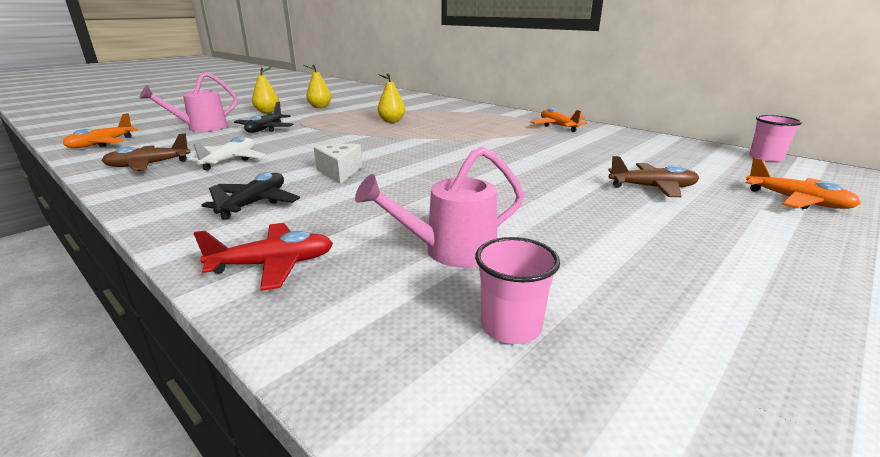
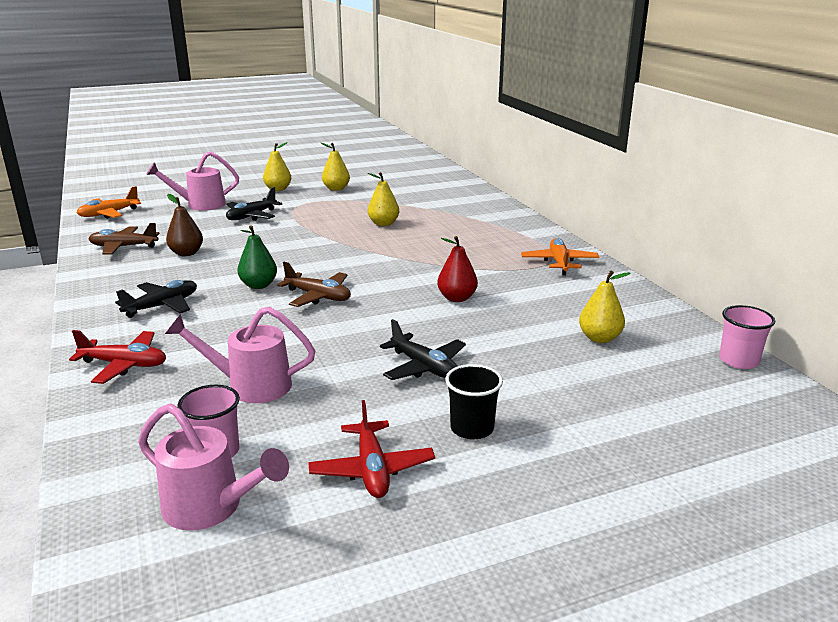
camera: 25 degrees right, 0 degrees up
(230, 160) = (186, 253): white plane -> brown pear
(339, 172) = (258, 285): white cheese -> green pear
(525, 155) = (457, 298): none -> red pear
(581, 202) = (424, 367): none -> black plane
(604, 396) = (211, 508): none -> pink watering can
(652, 188) = (522, 368): brown plane -> brown plane (318, 296)
(664, 161) = (599, 338): none -> yellow pear
(688, 294) = (372, 469): none -> red plane
(699, 237) = (472, 428): none -> black cup
(796, 201) = (653, 420): orange plane -> none

